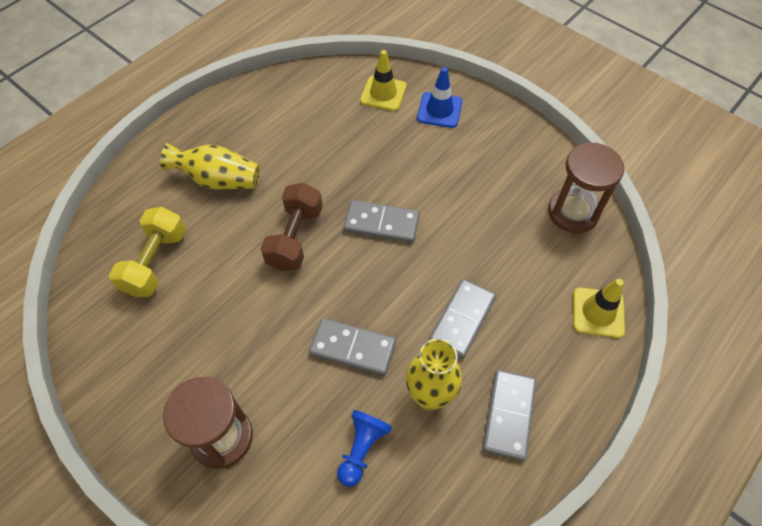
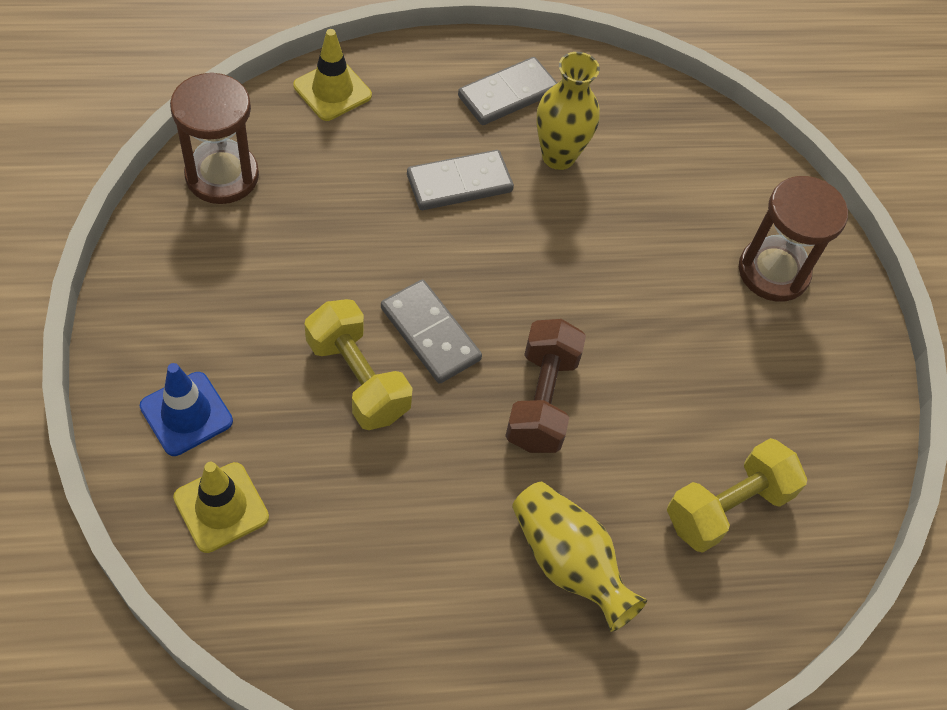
camera: 145 degrees left, 0 degrees up
(295, 238) = (541, 400): brown dumbbell -> brown dumbbell turned 45 degrees counterclockwise
(352, 348) = (588, 244): grey domino -> none
(362, 449) = (656, 169): blue pawn -> none
(390, 177) = (358, 379): none -> yellow dumbbell

